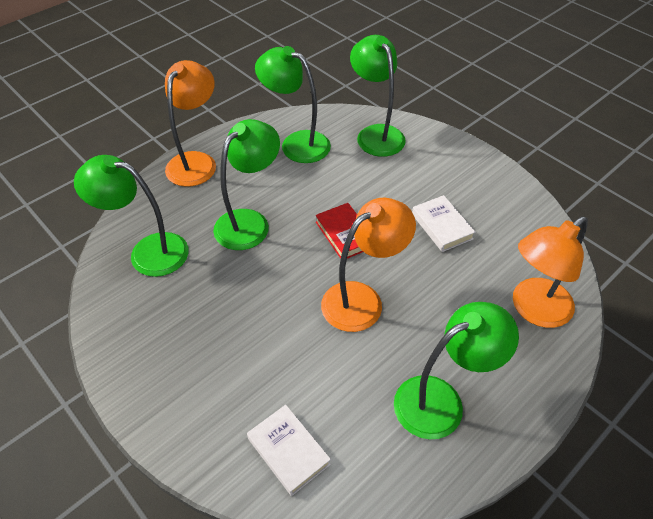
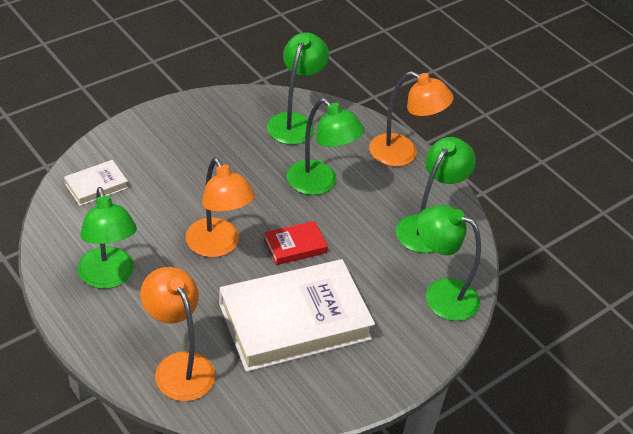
camera: 90 degrees right, 5 degrees down
(376, 134) = (440, 295): green lamp -> green lamp turned 135 degrees counterclockwise
(442, 226) = (294, 321): white book -> white book, size x2.29

